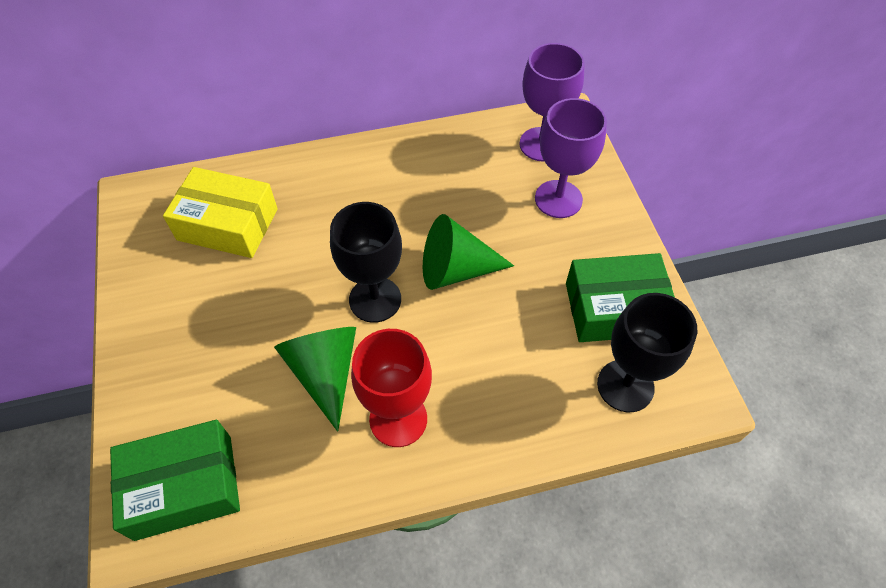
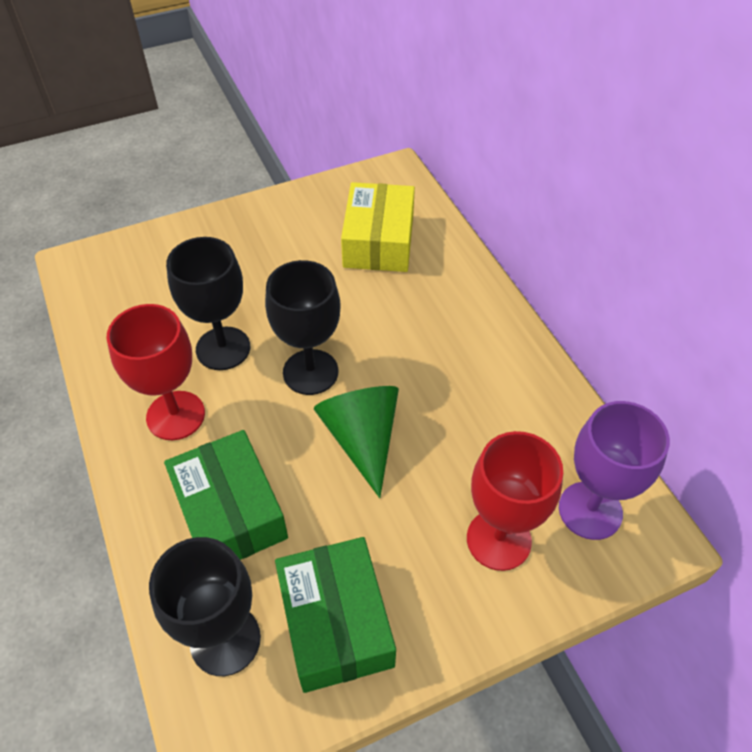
camera: 80 degrees right, 5 degrees down
(184, 486) = (112, 280): green box -> green box (230, 511)
(325, 372) = (223, 348): green cone -> black goblet
(558, 199) = (498, 539): purple goblet -> red goblet

